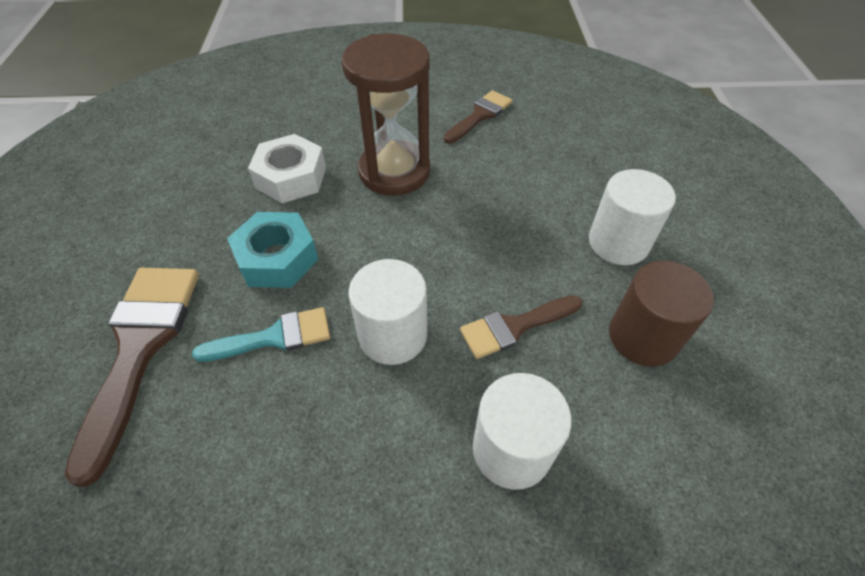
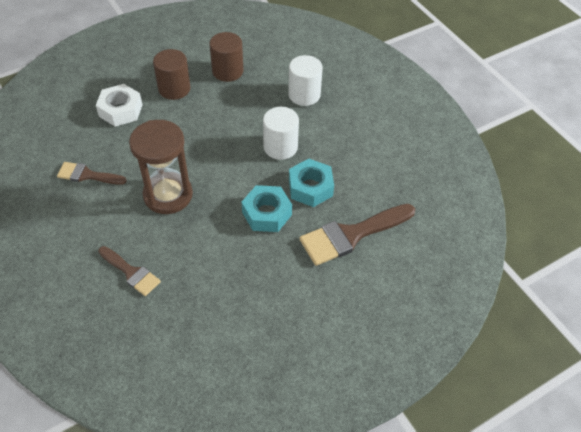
camera: 120 degrees left, 0 degrees up
(274, 337) = (310, 187): turquoise brush -> turquoise nut
(291, 177) = (202, 244): white nut -> white nut (121, 110)
(514, 327) = (248, 110): brown brush -> brown brush (131, 272)
(618, 243) = (174, 89): white cylinder -> brown cylinder

